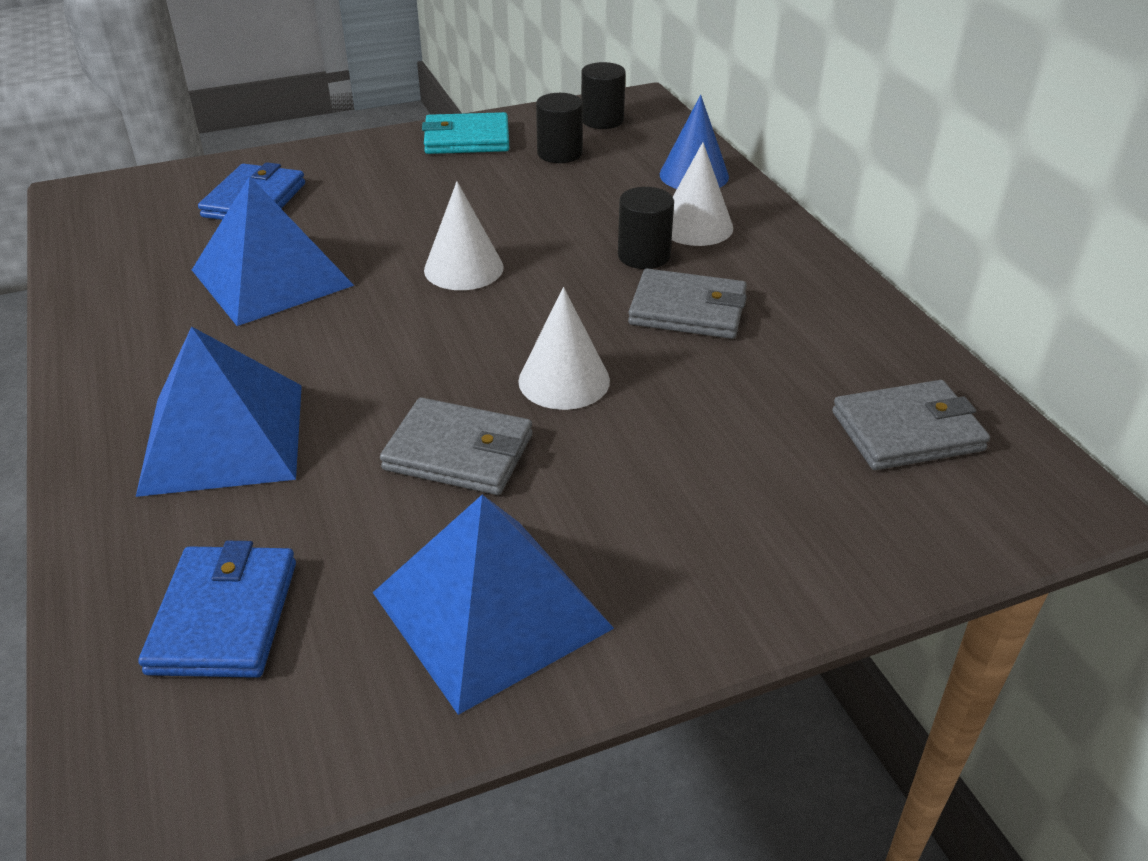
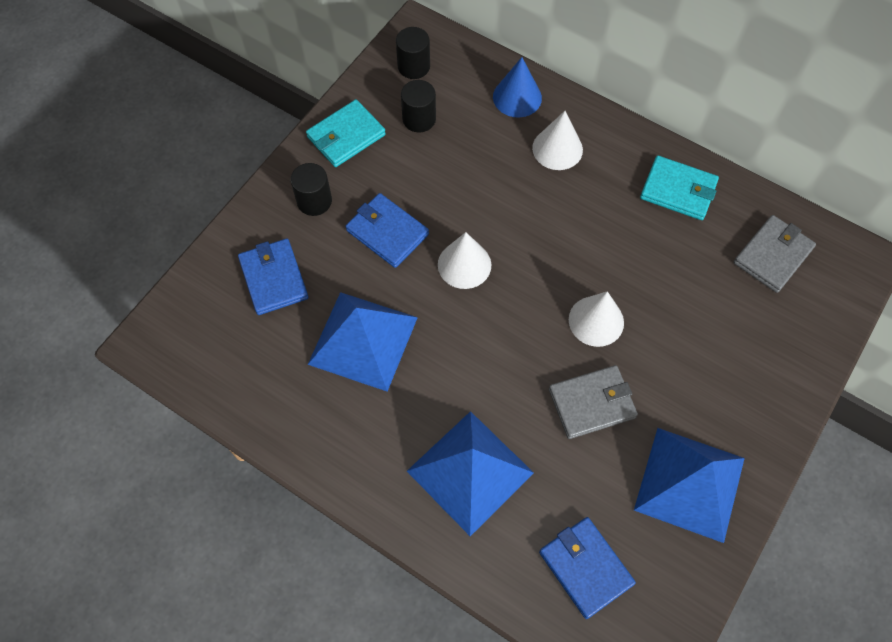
camera: 35 degrees left, 25 degrees up
(413, 214) = (387, 232): none -> blue wallet
(644, 256) = (551, 193): black cylinder -> black cylinder (314, 201)
(687, 310) = (610, 226): grey wallet -> none
(822, 315) = (678, 190): none -> turquoise wallet

